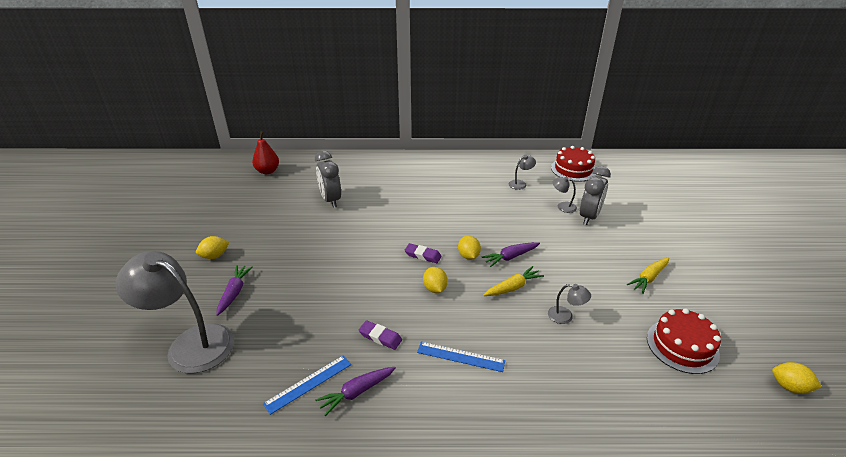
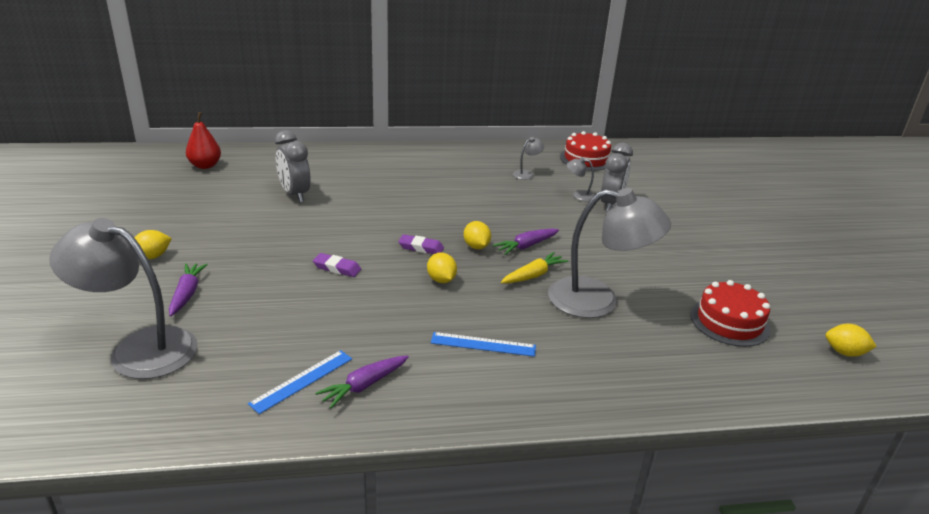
camera: 10 degrees left, 5 degrees down
(380, 337) = (383, 330): purple eraser -> purple eraser (337, 268)
(565, 316) = (598, 300): grey lamp -> grey lamp, size x2.42
(649, 278) = (685, 261): yellow carrot -> none

